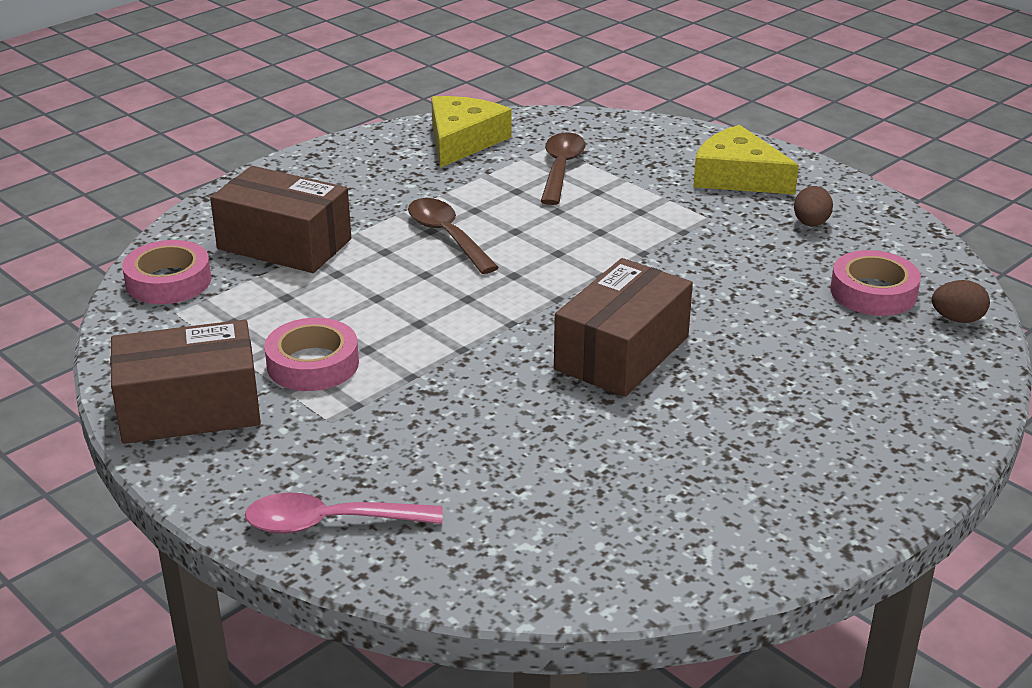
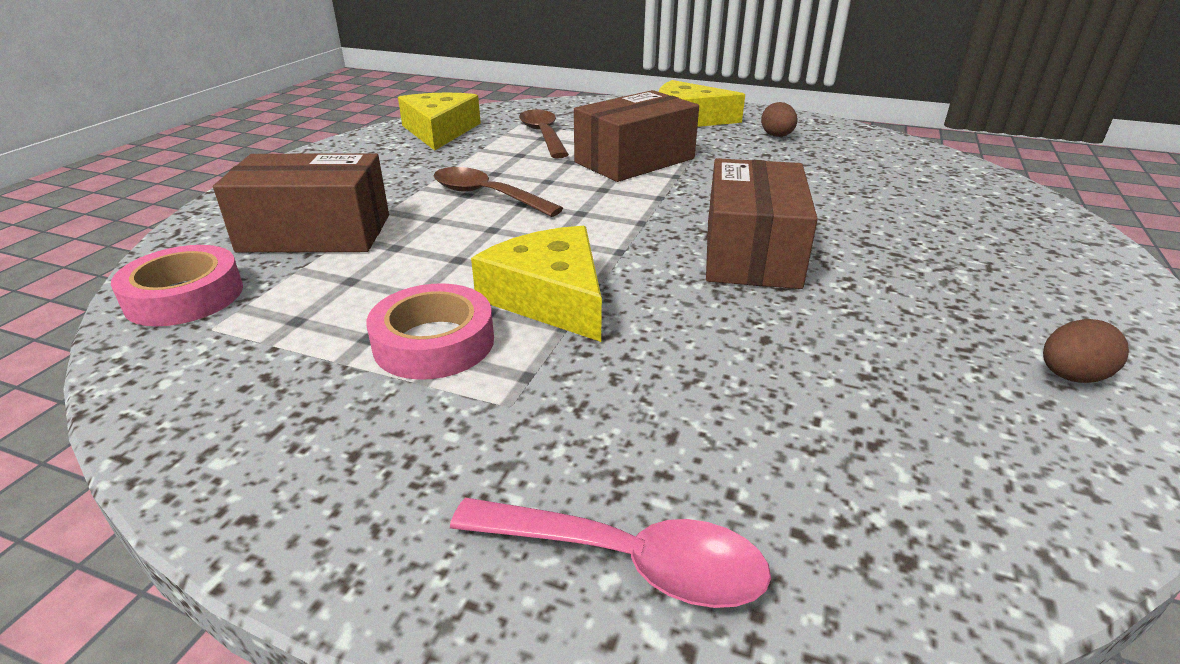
camera: 25 degrees left, 0 degrees up
(190, 409) = (293, 446): brown box -> brown box (634, 160)
(329, 523) = (628, 561): pink spoon -> pink spoon turned 135 degrees counterclockwise
(420, 350) = (550, 297): none -> yellow cheese
(873, 292) = (882, 167): pink tape -> none
(957, 319) = (963, 172): brown egg -> brown egg (1070, 377)

